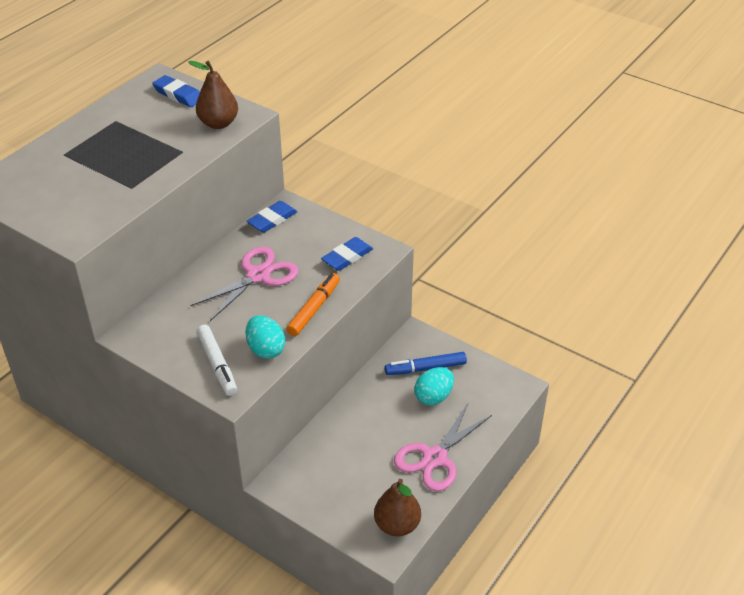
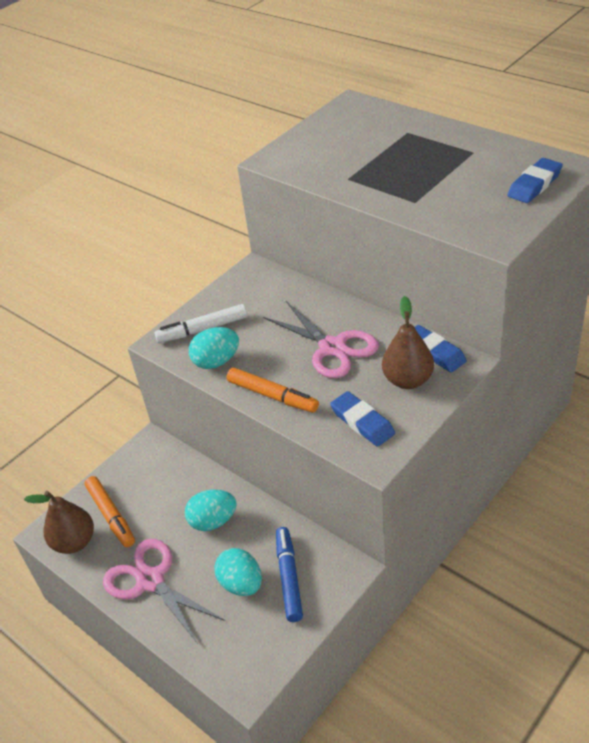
camera: 100 degrees right, 0 degrees up
(218, 123) = (474, 220): brown pear -> brown pear (408, 380)
(365, 500) = (111, 515): none -> orange marker
(372, 422) = (213, 521): none -> turquoise egg

